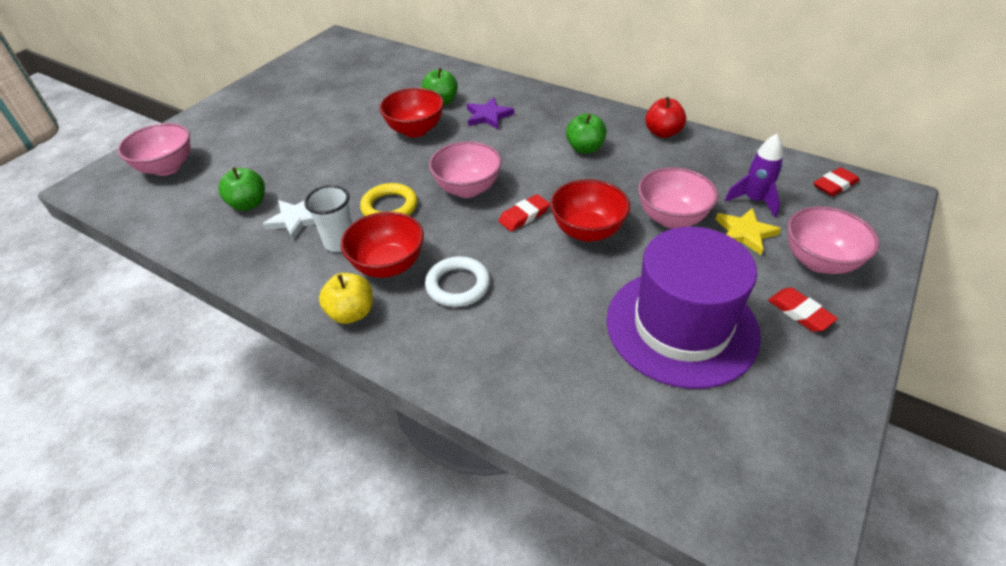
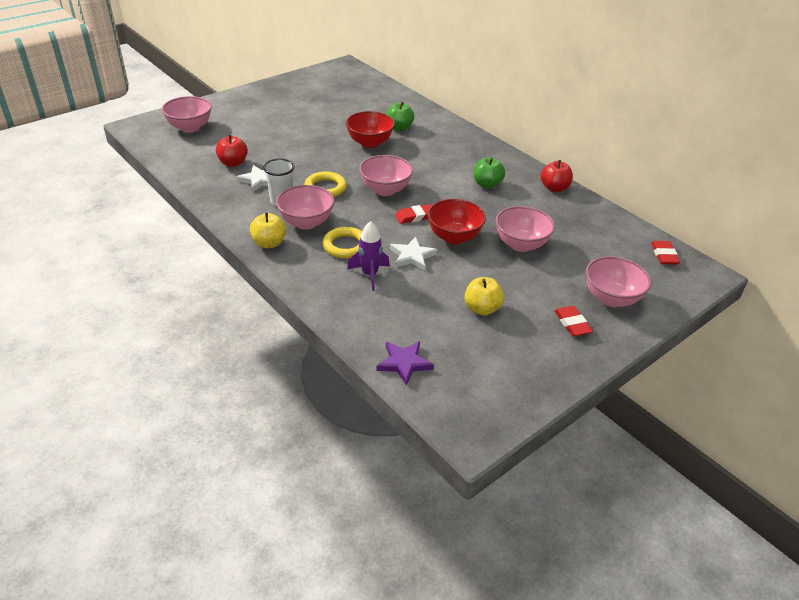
camera: 15 degrees right, 5 degrees down
(248, 204) = (233, 163): green apple -> red apple
(388, 265) = (306, 222): red bowl -> pink bowl
(458, 285) = (345, 246): white ring -> yellow ring
(488, 116) = (428, 146): purple star -> purple star (404, 363)
(551, 274) = (412, 256): none -> white star
(681, 326) = (482, 308): purple hat -> yellow apple
(744, 233) = (568, 267): yellow star -> none
(754, 200) = (592, 249): purple rocket -> purple rocket (369, 274)
(834, 185) = (664, 255): red eraser -> red eraser turned 75 degrees counterclockwise

